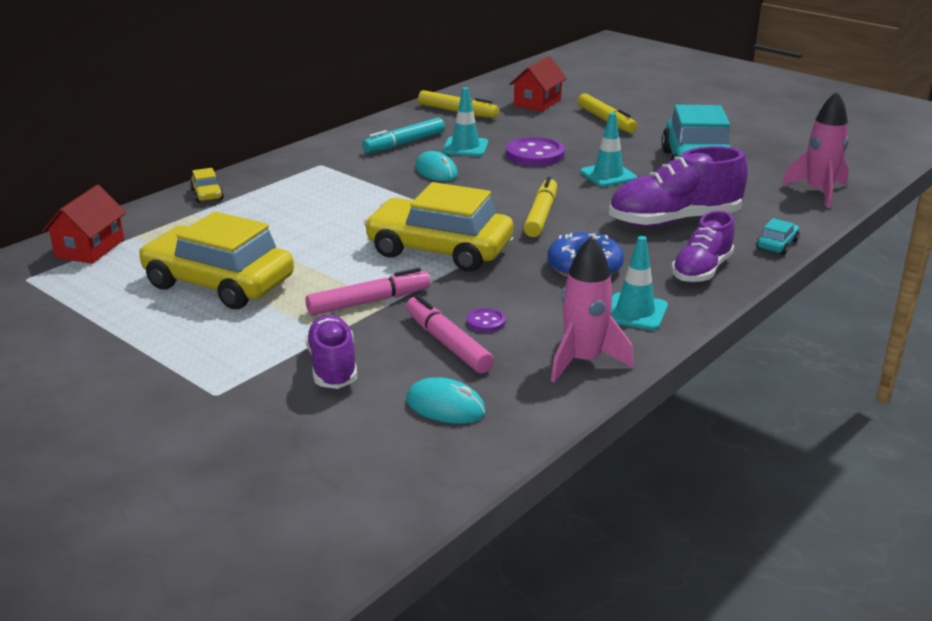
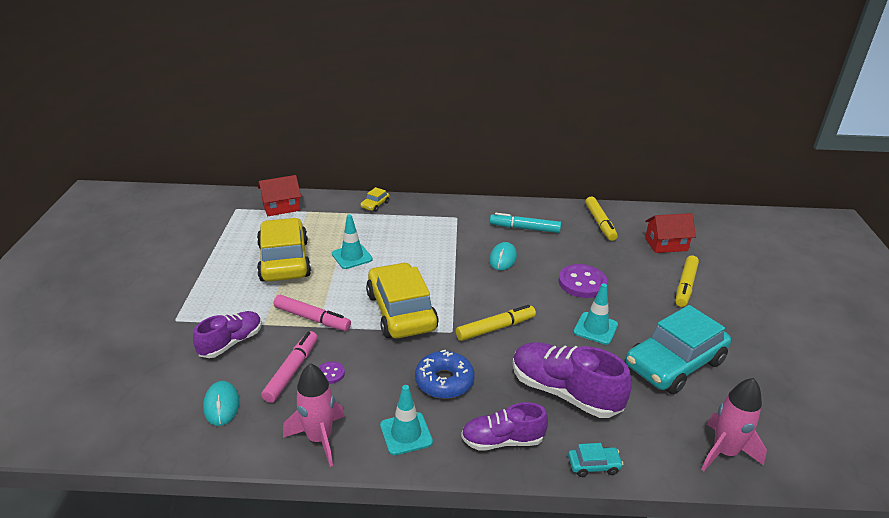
camera: 50 degrees right, 5 degrees up
(465, 147) = (552, 252): turquoise traffic cone -> turquoise traffic cone (352, 256)

